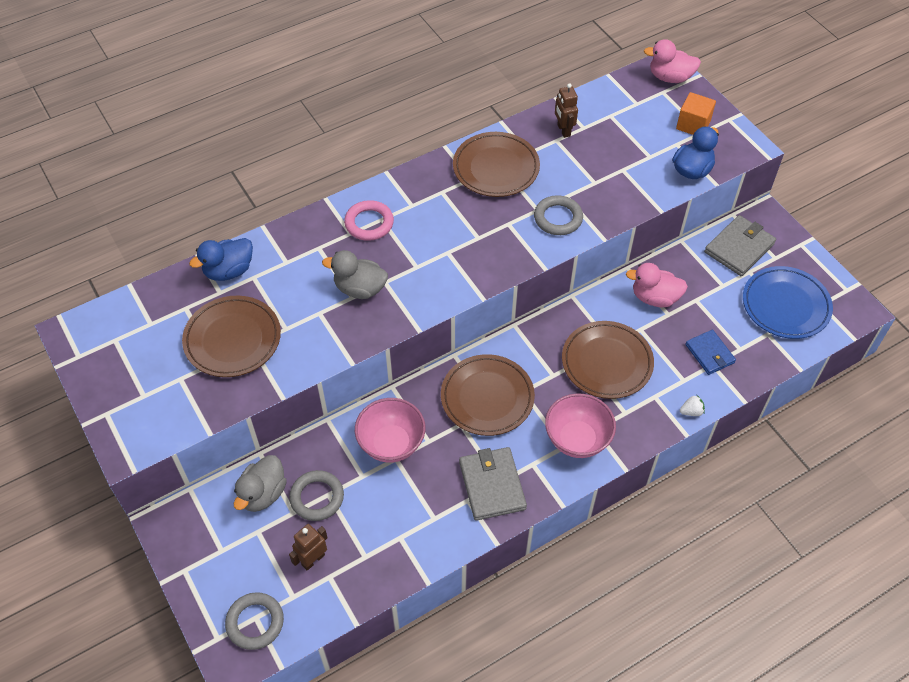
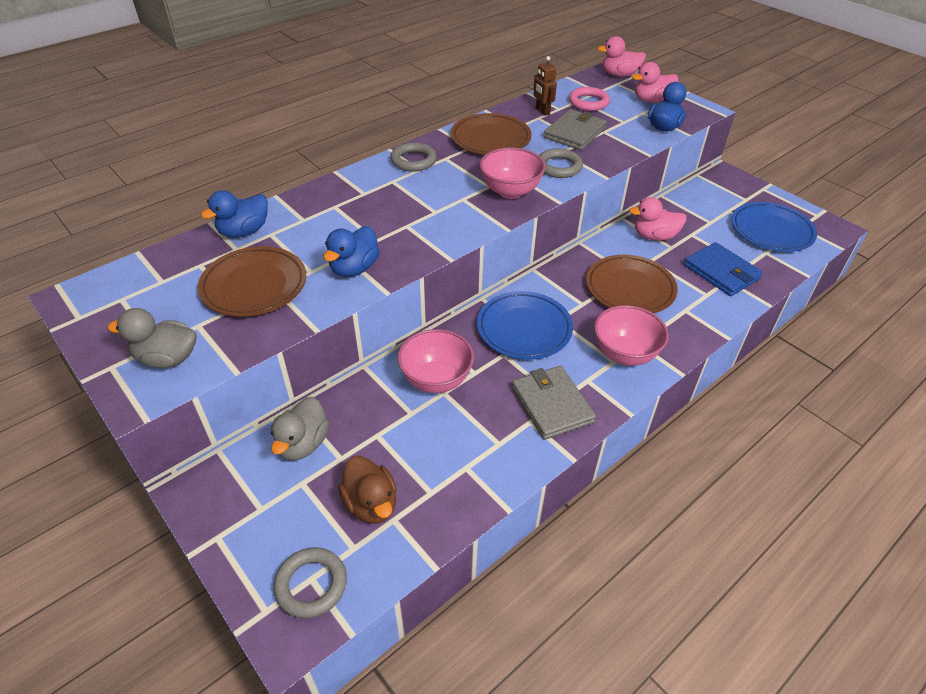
camera: 10 degrees left, 10 degrees down
(313, 559) = (371, 504): brown robot -> brown duck
(317, 497) = (365, 440): grey ring -> grey ring (413, 160)
(326, 330) = (354, 268): none -> blue duck
(360, 289) = (382, 233): grey duck -> grey duck (167, 358)
(369, 223) = (381, 185): pink ring -> pink ring (588, 102)
(487, 398) = (524, 329): brown plate -> blue plate
(498, 247) = (510, 191): none -> pink bowl
(691, 411) = (724, 318): white strawberry -> none
(693, 125) = (651, 100): orange cube -> pink duck
(710, 354) = (721, 272): blue wallet -> blue wallet, size x1.51
(739, 248) = (712, 195): grey wallet -> grey wallet (575, 133)

